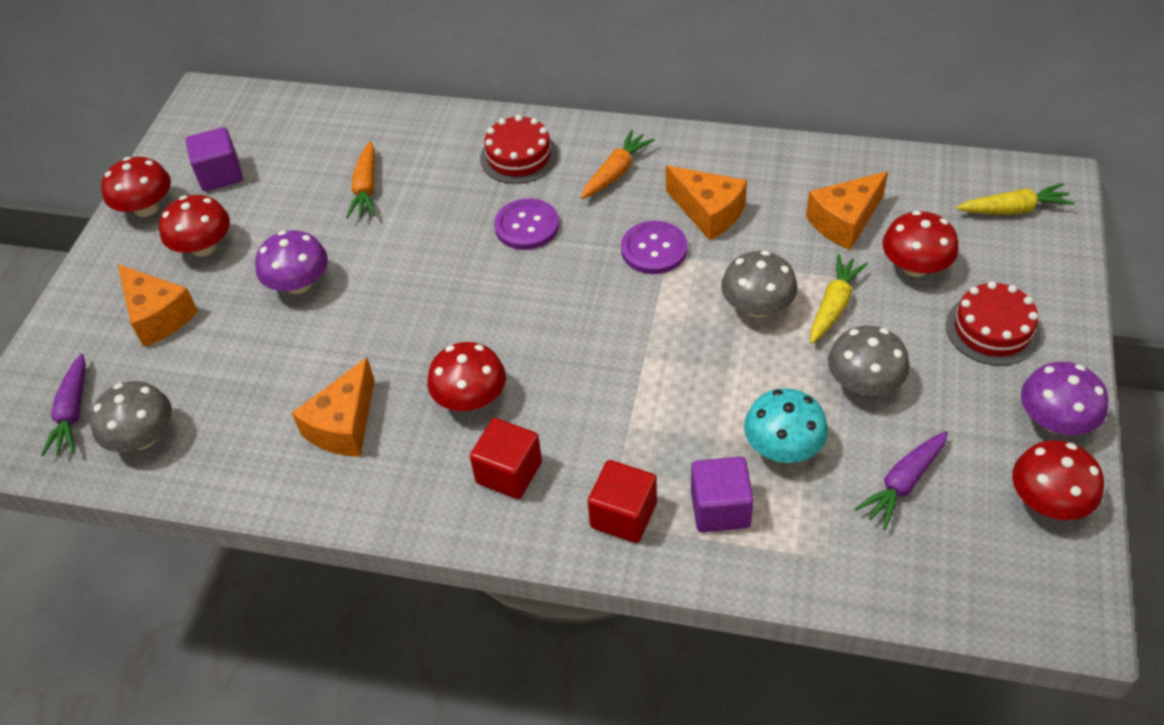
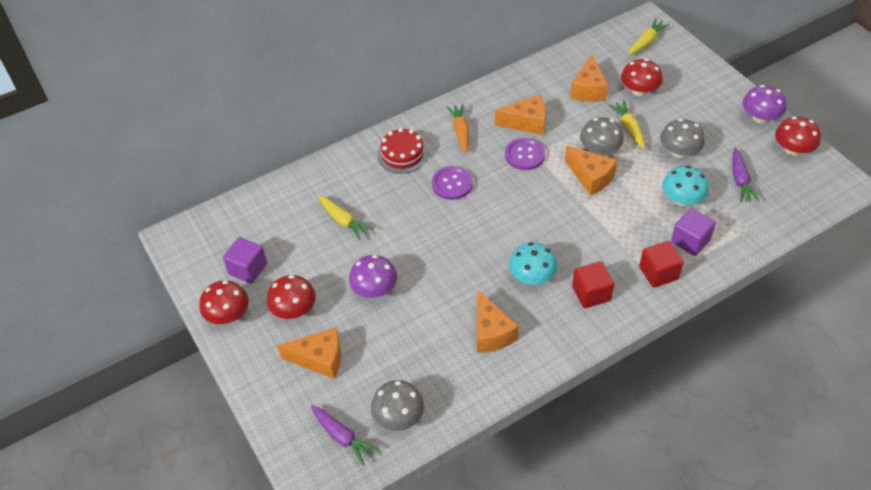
camera: 45 degrees left, 0 degrees up
(366, 188) = (343, 221): orange carrot -> yellow carrot
(470, 398) = (532, 277): red mushroom -> turquoise mushroom
(699, 332) = (591, 177): none -> orange cheese
(992, 329) = (697, 97): red cake -> none

